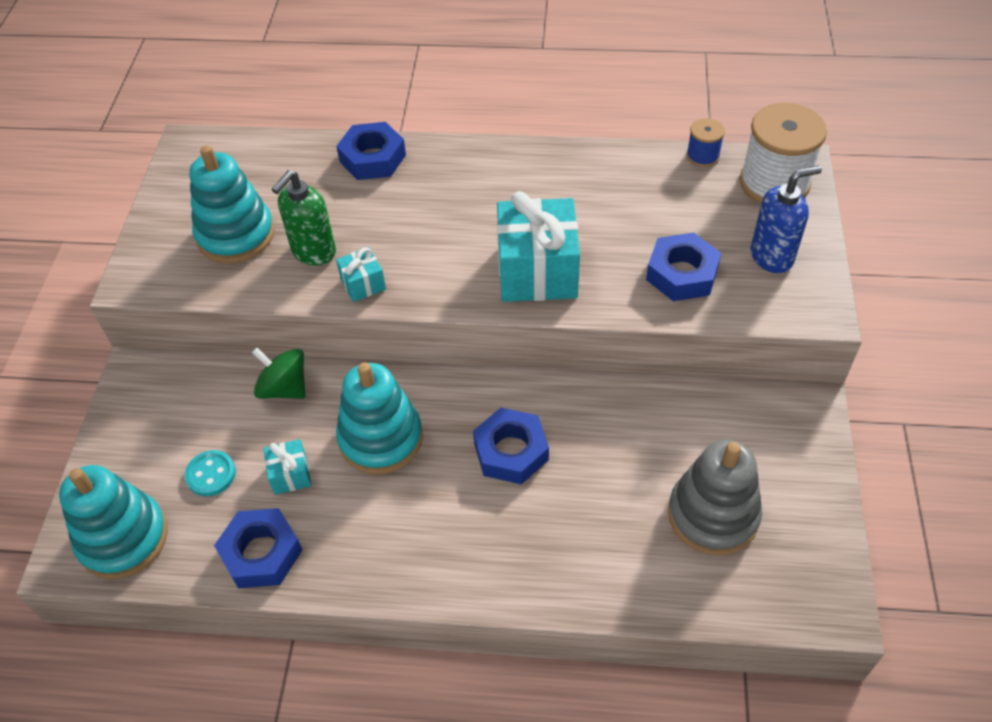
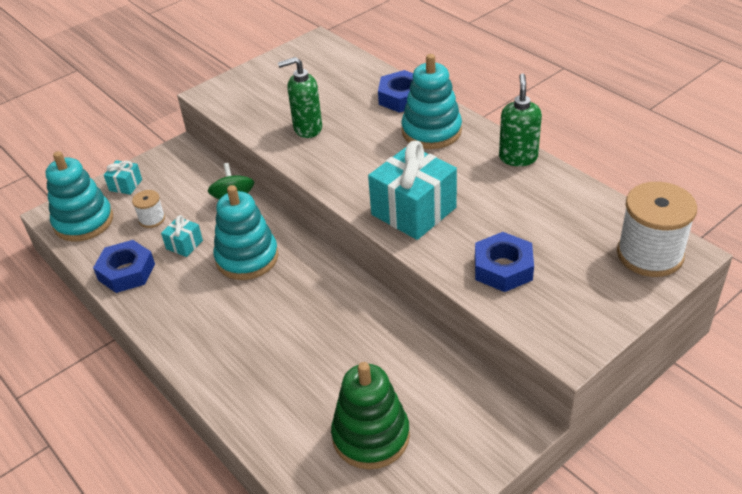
camera: 45 degrees right, 10 degrees down
(211, 474) = (152, 219): turquoise button -> white spool
(236, 235) = (281, 98): turquoise stacking toy -> turquoise stacking toy (431, 131)
(363, 284) = (310, 160): turquoise gift -> turquoise gift (125, 185)
(511, 451) = (303, 313): blue nut -> none
(563, 157) = (518, 157): none -> green soap dispenser
(702, 156) = (618, 208): blue spool -> none
(713, 515) = (371, 436): grey stacking toy -> green stacking toy
(772, 256) = (582, 297): blue soap dispenser -> none

